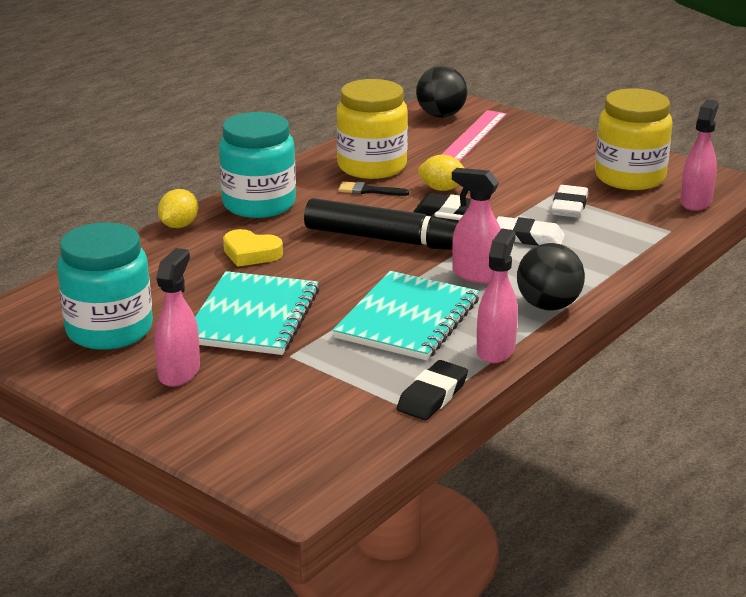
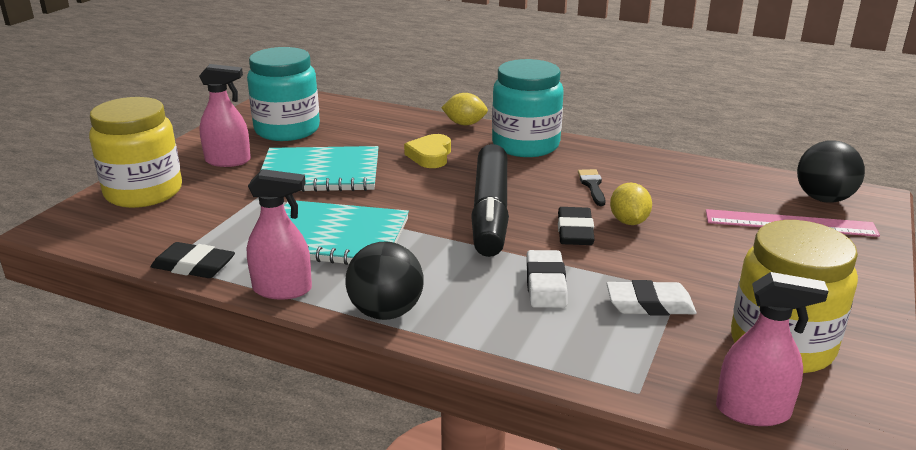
camera: 75 degrees right, 0 degrees up
(372, 166) = (649, 180): yellow jar -> yellow jar (143, 192)
(476, 275) = (439, 262): pink spray bottle -> none

